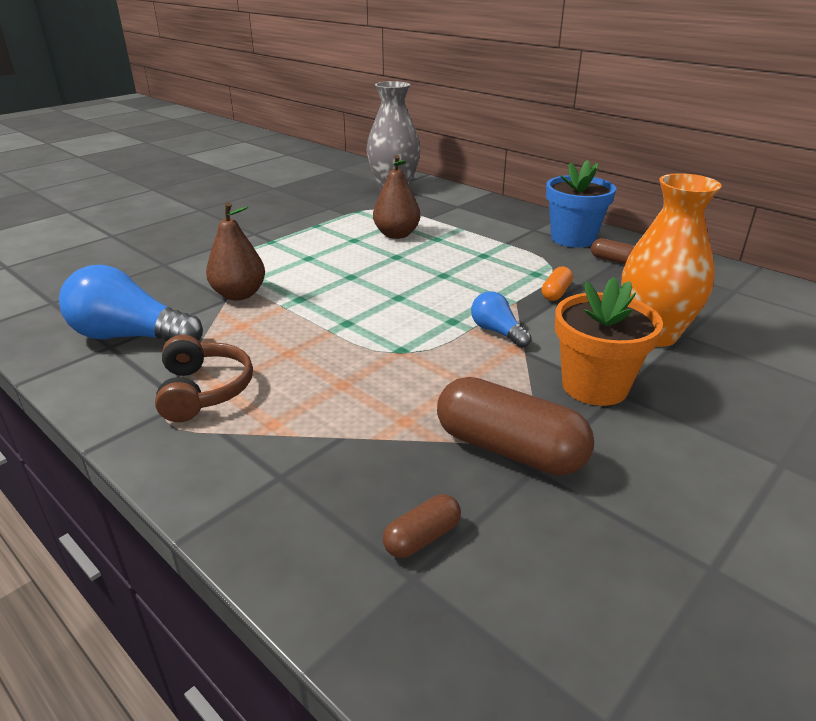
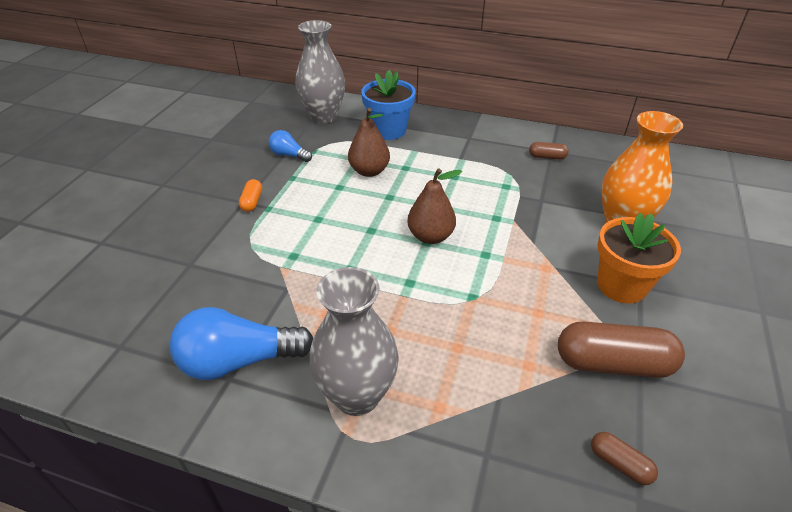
camera: 25 degrees left, 10 degrees up
(204, 390) = (357, 395): brown headphones -> grey vase
(239, 294) = (294, 280): brown pear -> brown pear (430, 236)
(422, 538) = (619, 464): brown capsule -> brown capsule turned 75 degrees counterclockwise
(497, 332) = (524, 255): blue light bulb -> blue light bulb (289, 155)
(556, 293) = (533, 202): orange capsule -> orange capsule (252, 202)
(573, 238) = (504, 141): blue flower pot -> blue flower pot (388, 130)

